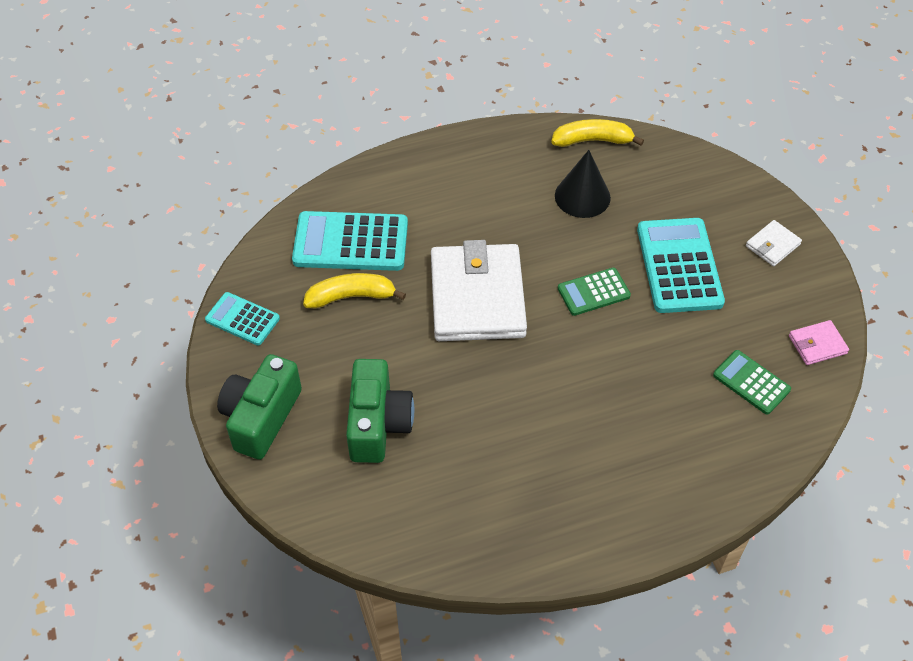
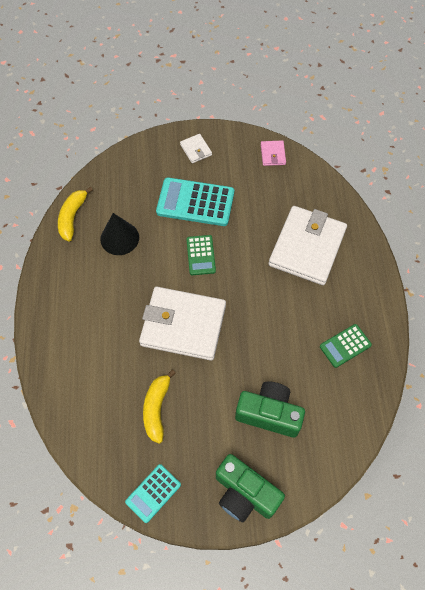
camera: 75 degrees left, 10 degrees up
(351, 242) = (106, 398): turquoise calculator -> none
(664, 423) = (307, 247): none -> white wallet
(751, 382) = (290, 195): green calculator -> green calculator (345, 346)

